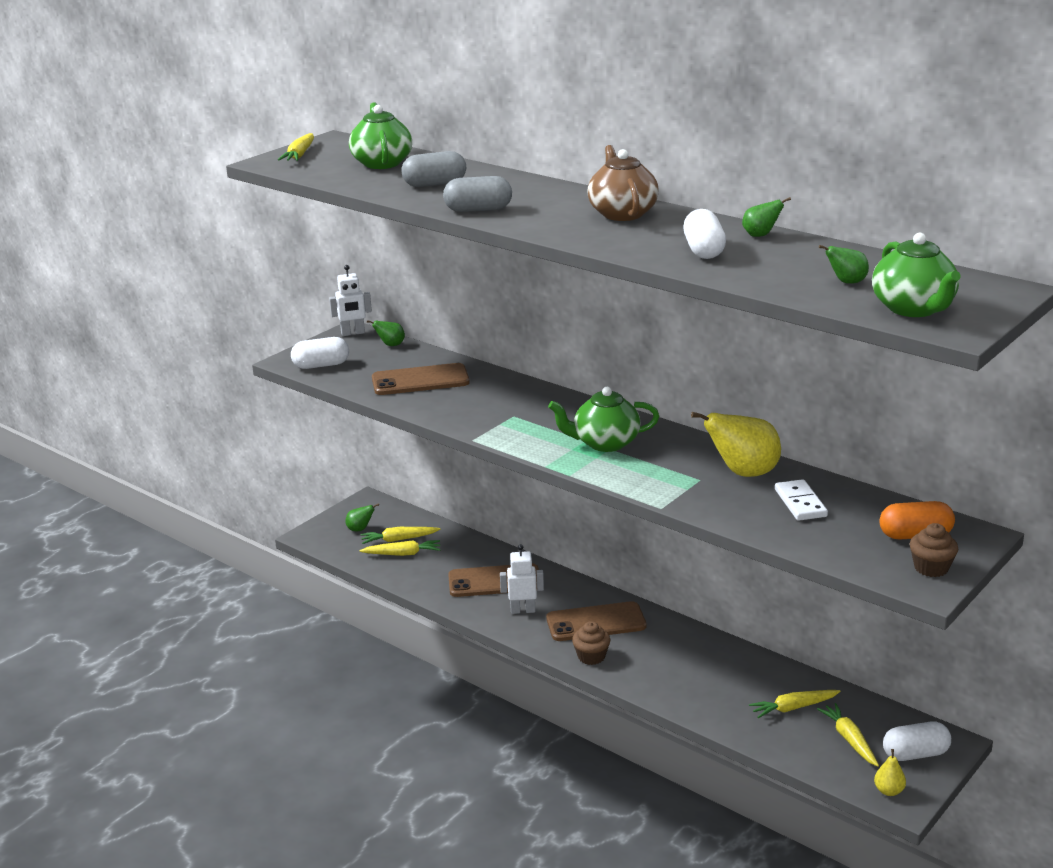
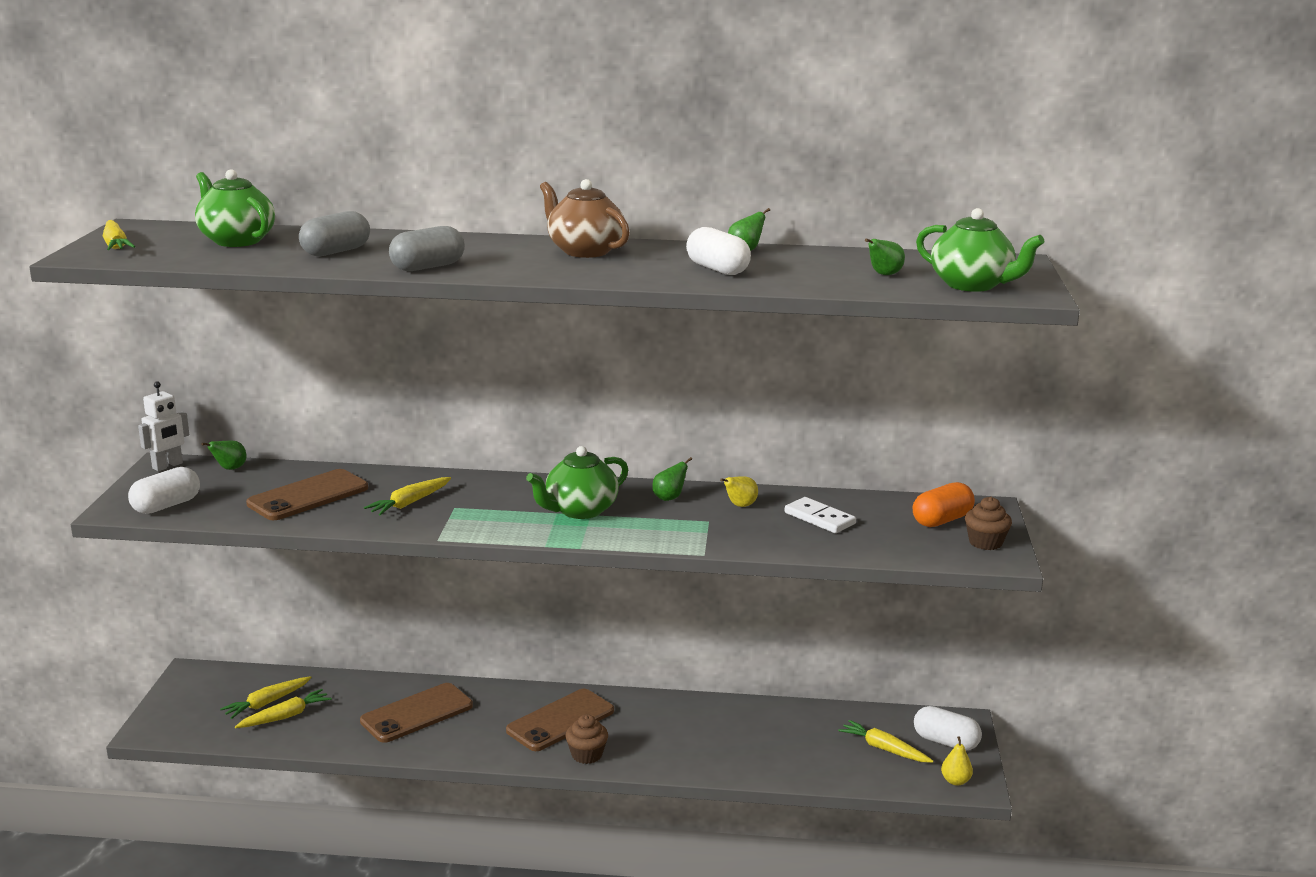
camera: 35 degrees left, 5 degrees down
(360, 529) = (209, 705): green pear -> green pear (669, 498)
(523, 610) = (474, 733): white robot -> none
(743, 473) = (740, 506): yellow pear -> yellow pear, size x0.49
(793, 708) = (813, 738): yellow carrot -> yellow carrot (409, 503)
(915, 754) = (945, 742): white capsule -> white capsule turned 75 degrees clockwise

